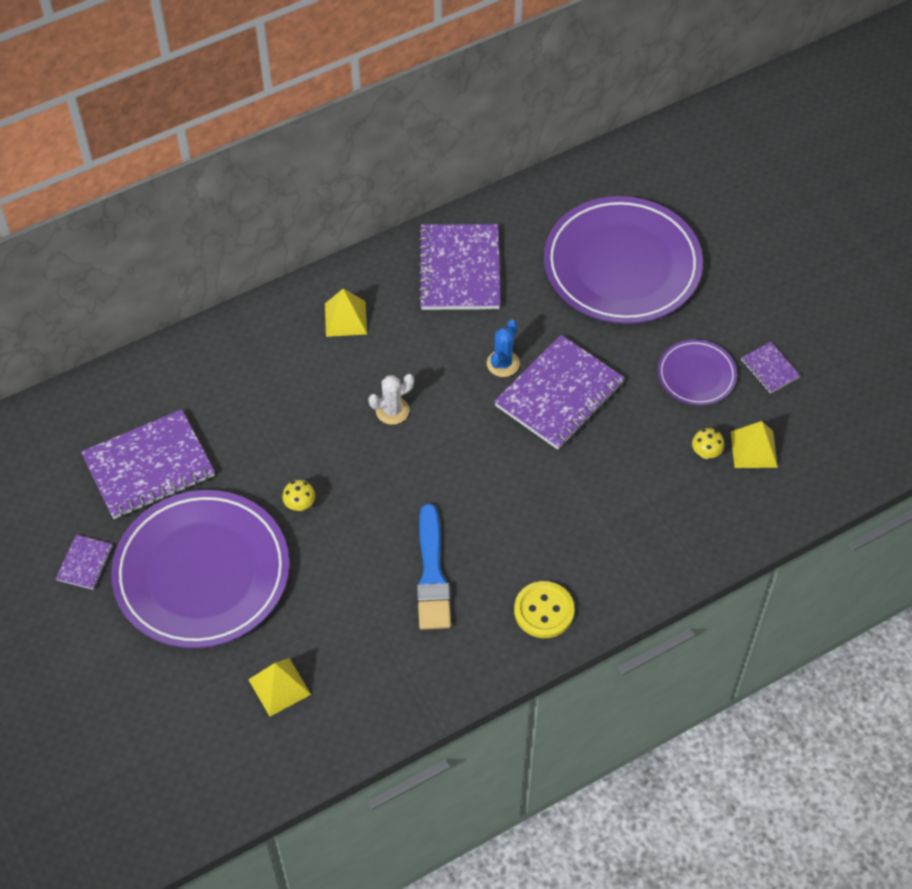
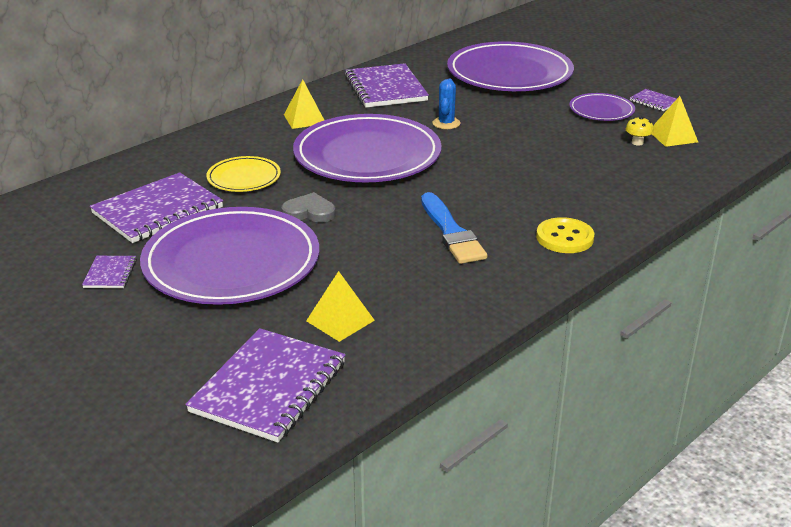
camera: 15 degrees left, 25 degrees down
(249, 425) = (244, 178): none -> yellow plate
(300, 504) = (309, 212): yellow mushroom -> grey heart
(392, 410) = (367, 155): white cactus -> purple plate
(559, 394) = (501, 131): purple notebook -> purple notebook (269, 387)

